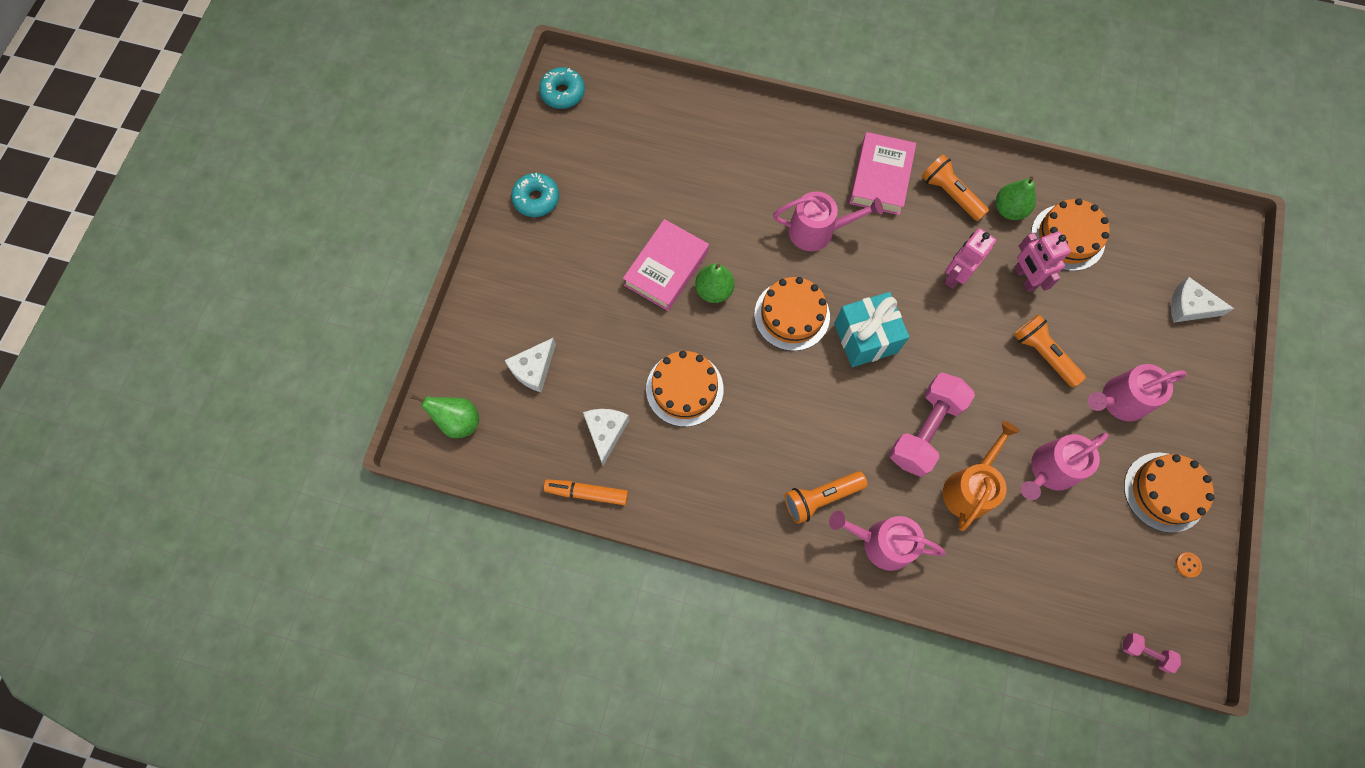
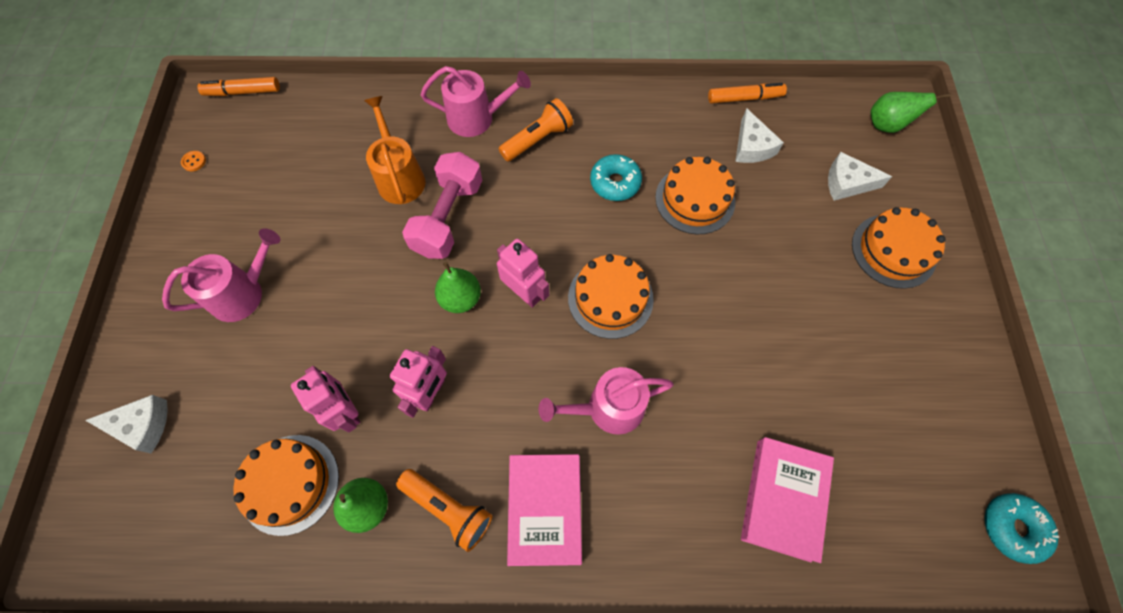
camera: 165 degrees right, 5 degrees down
(533, 368) = (847, 183): white cheese -> white cheese turned 105 degrees counterclockwise
(536, 199) = (951, 361): turquoise donut -> turquoise donut (615, 182)
(666, 268) = (765, 316): pink book -> pink book (783, 499)
(714, 290) = (703, 304): green pear -> green pear (461, 298)
(865, 338) = (524, 293): turquoise gift -> pink robot
(969, 488) = (399, 177): orange watering can -> orange watering can turned 150 degrees clockwise
(1043, 354) = (326, 323): orange flashlight -> none
(1050, 470) = (321, 210): pink watering can -> none
(1145, 652) = (243, 92): pink dumbbell -> orange marker
(1164, 492) = (206, 216): orange cake -> orange cake (893, 251)

